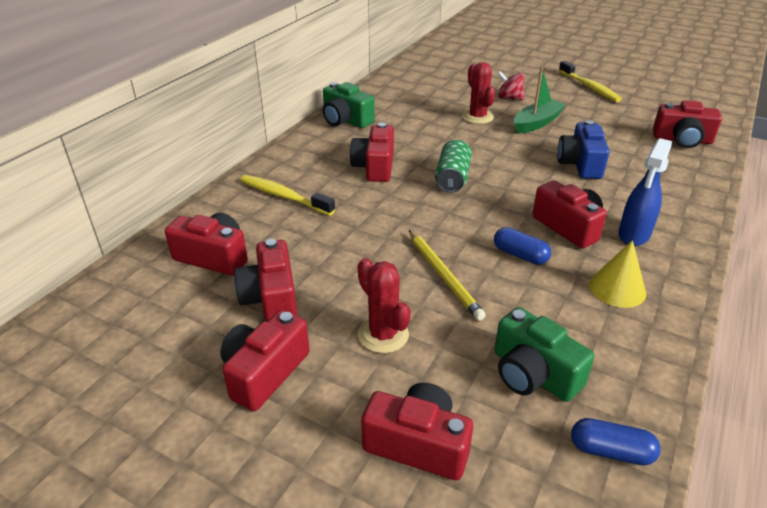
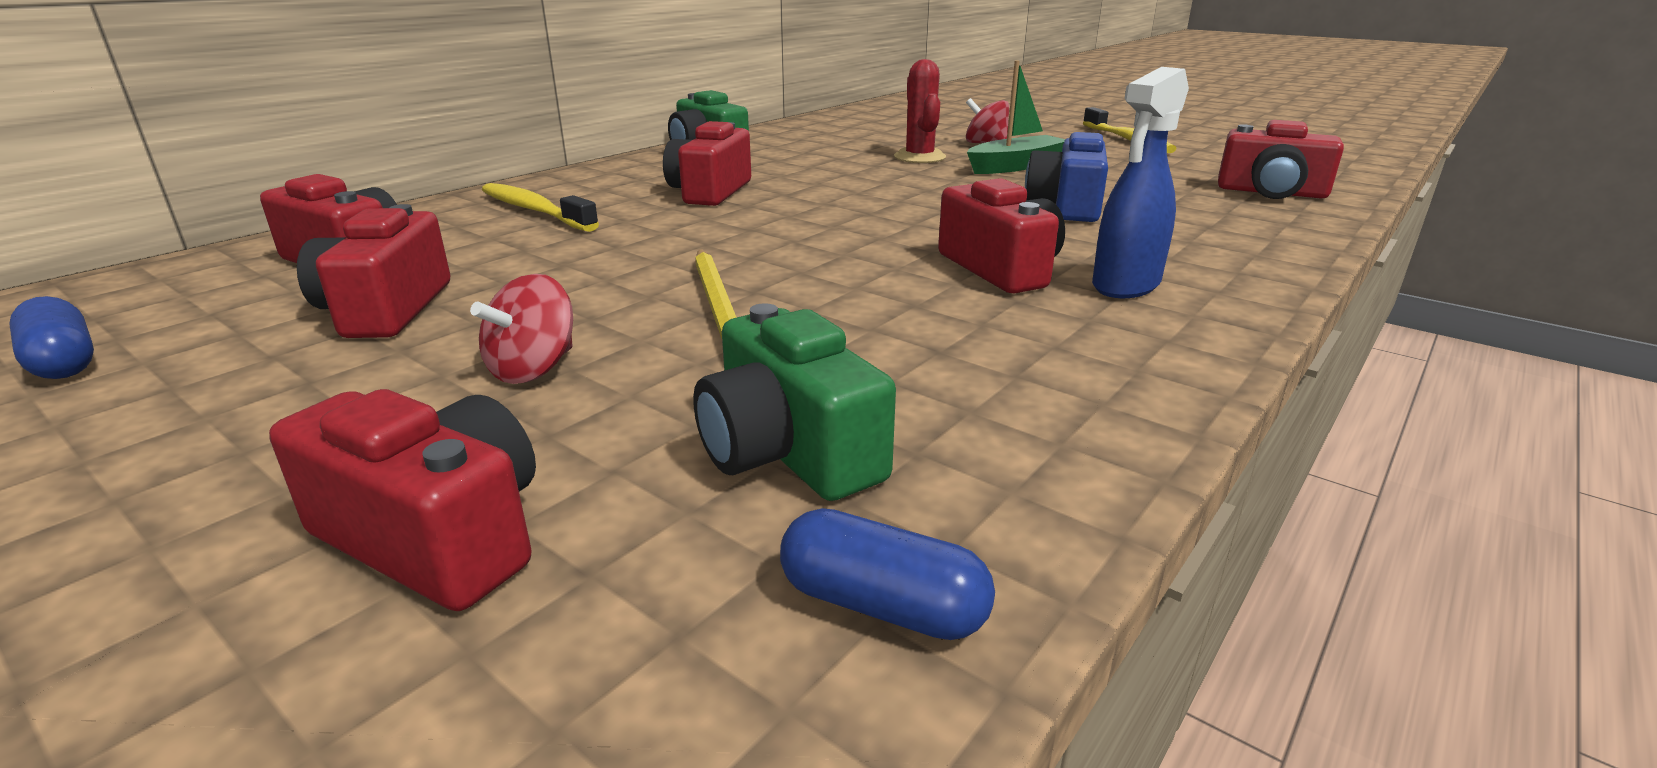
camera: 10 degrees right, 10 degrees down
(264, 372) = (260, 397): red camera -> none
(383, 335) = (534, 369): red cactus -> red spinning top
(452, 178) = (828, 209): green can -> none
(520, 255) = (884, 294): blue capsule -> blue capsule (63, 361)
(617, 288) = (1053, 347): yellow cone -> none

